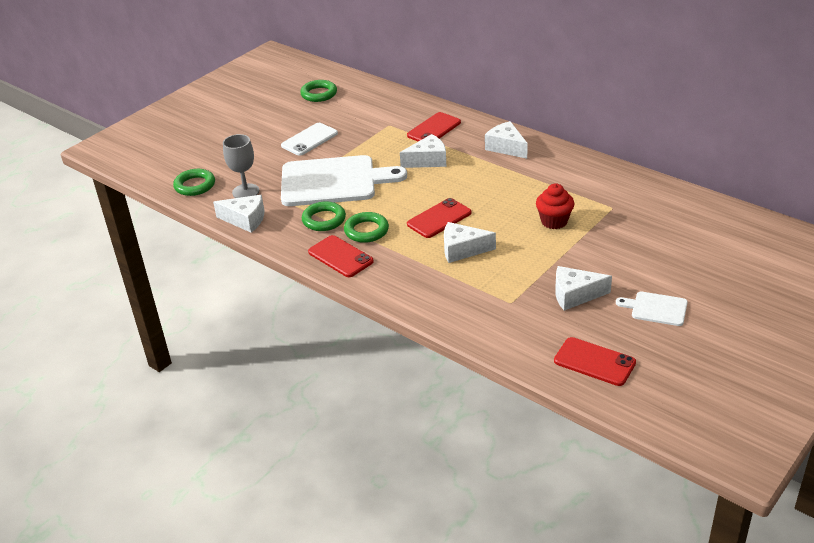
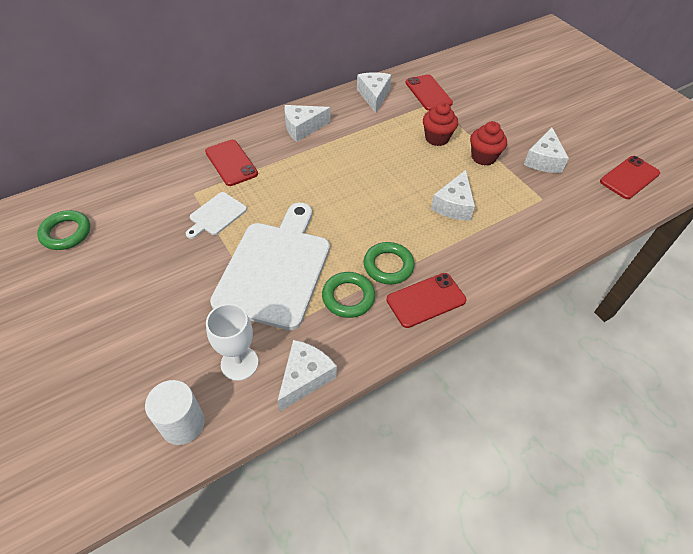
camera: 75 degrees left, 15 degrees up
(195, 185) = (183, 424): green ring -> white cylinder
(245, 191) = (239, 363): grey goblet -> white goblet
(309, 140) = (167, 268): white phone -> none
(428, 160) = (287, 184): white cheese -> white cheese (374, 96)
(439, 218) = (395, 206): red phone -> red phone (428, 93)
(547, 255) = (483, 157): none -> red cupcake
(656, 309) = (572, 127): white cutting board -> white cutting board (216, 215)

